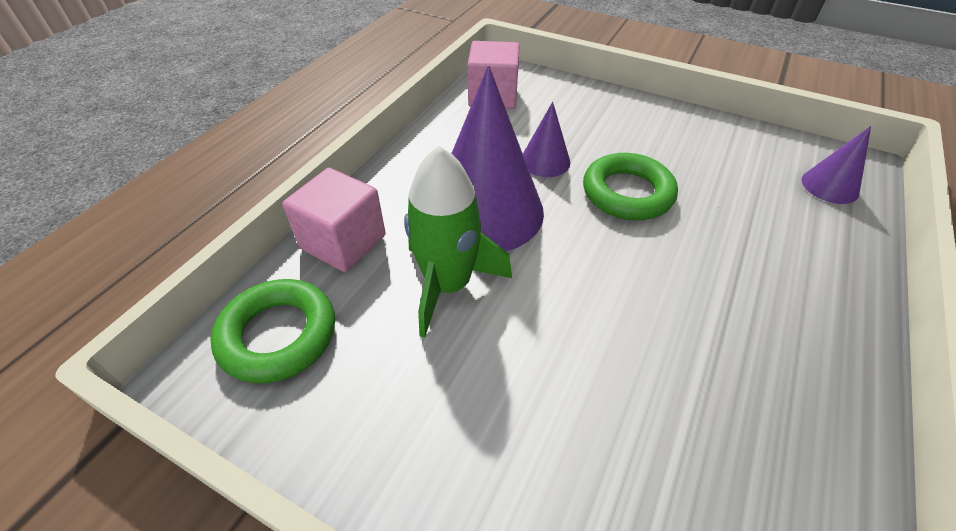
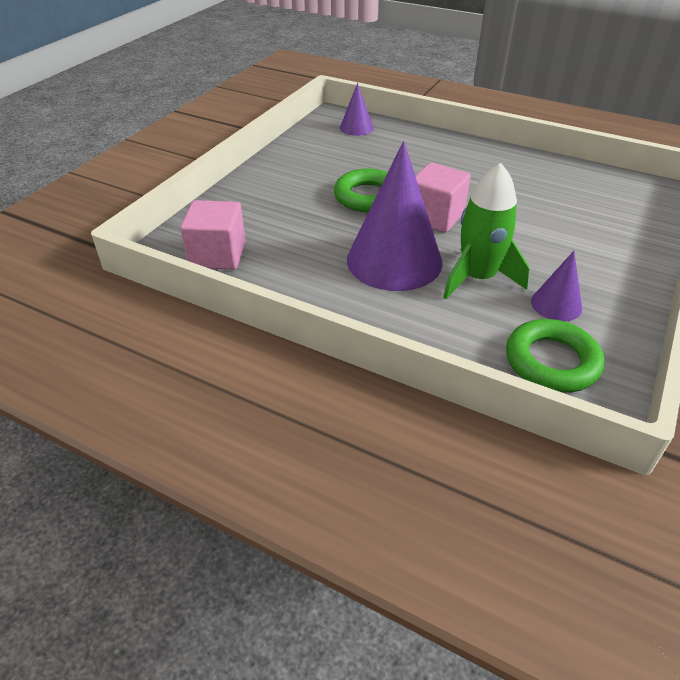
camera: 90 degrees left, 5 degrees down
(343, 242) = (443, 338): pink cube -> pink cube (435, 217)
(545, 161) = (328, 229): purple cone -> purple cone (556, 304)

